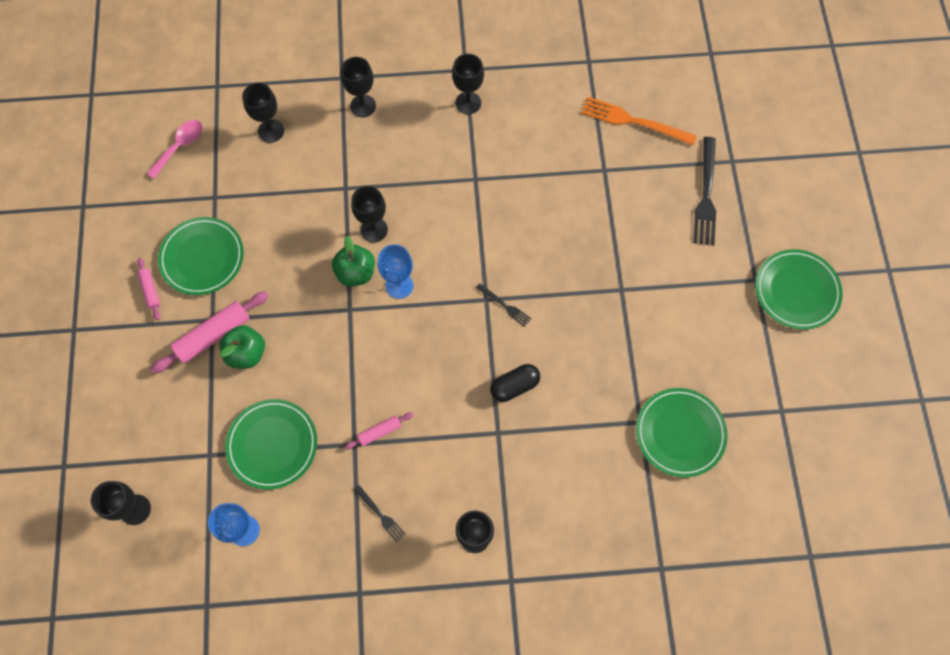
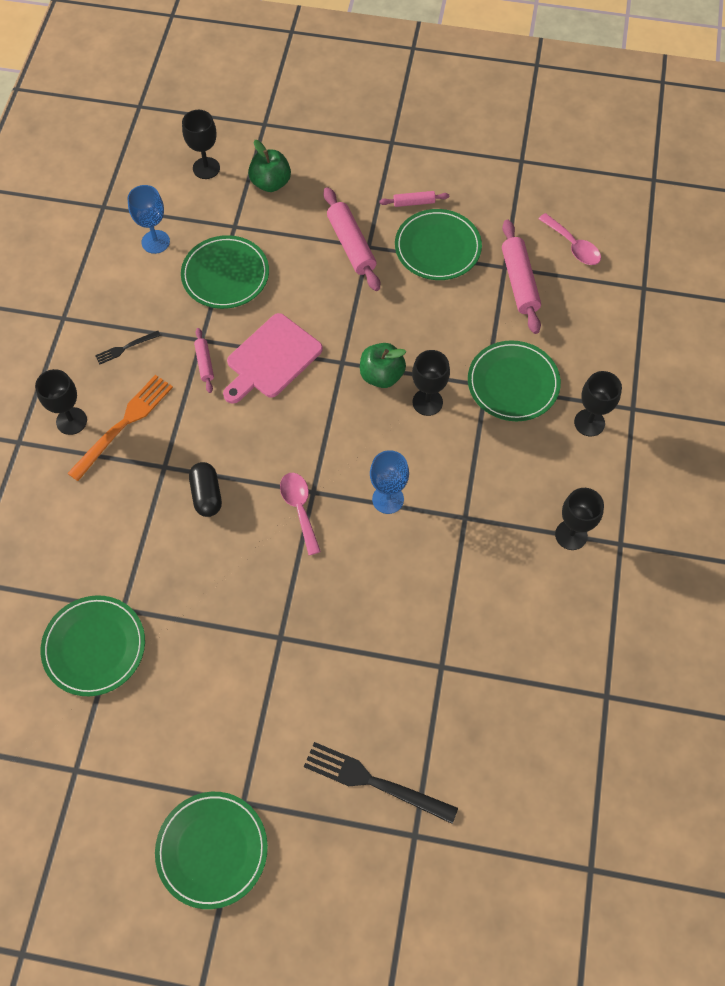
camera: 105 degrees right, 5 degrees down
(229, 182) = (519, 282): none -> pink rolling pin
(246, 353) = (323, 268): green apple -> green apple (271, 183)
(271, 131) = (574, 328): black goblet -> none
(338, 168) = (513, 383): none -> green plate
(360, 372) = (271, 359): none -> pink cutting board
(399, 285) = (355, 412): blue goblet -> blue goblet (388, 499)
(505, 306) = (299, 508): black fork -> pink spoon
(633, 121) = (503, 725): orange fork -> orange fork (124, 424)

